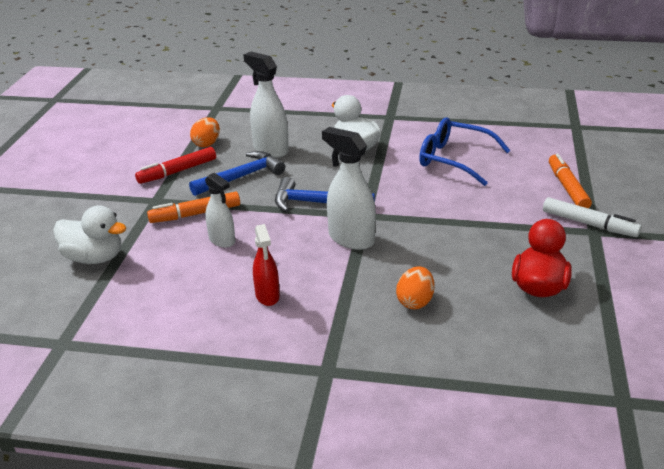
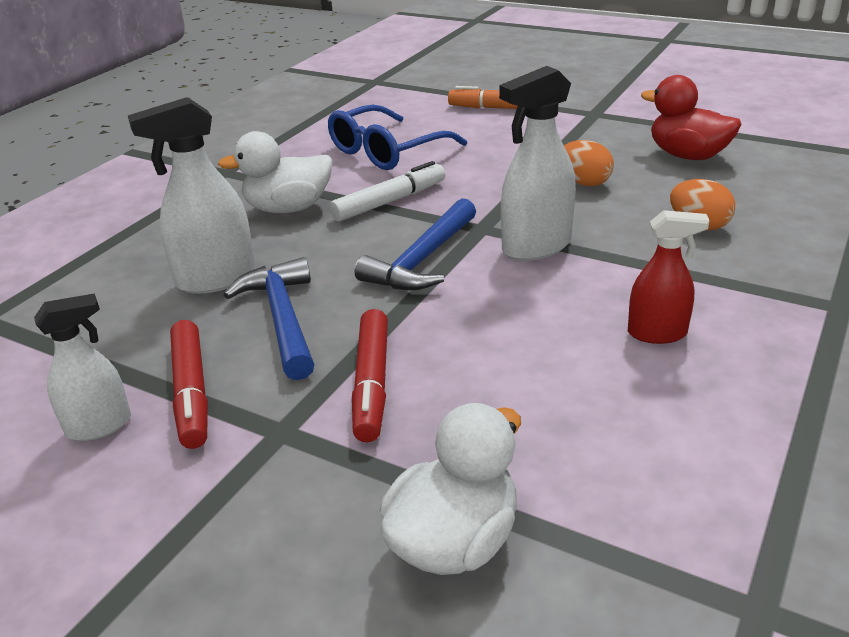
camera: 70 degrees left, 0 degrees up
(195, 214) = (371, 383): orange marker -> red marker
(207, 144) = (118, 345): orange egg -> orange egg (584, 183)
(222, 240) = (478, 361): white spray bottle -> white spray bottle (99, 426)
(589, 224) = (579, 113): white marker -> white marker (390, 202)

